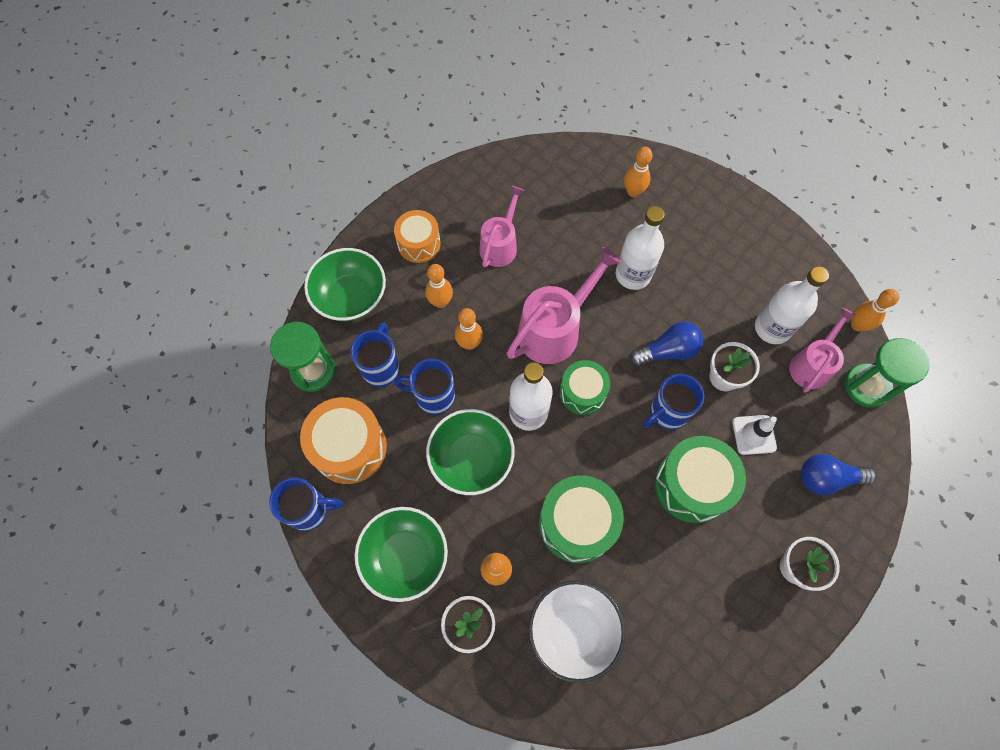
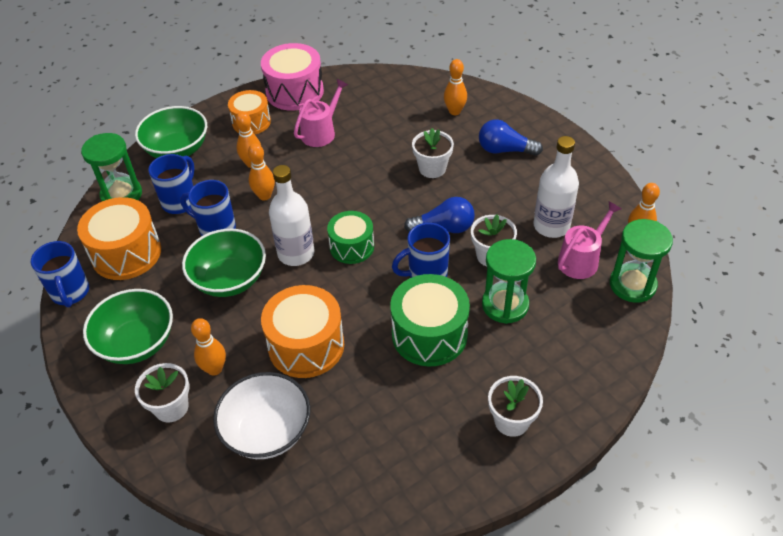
camera: 15 degrees right, 20 degrees down
(310, 510) = (70, 293): blue mug -> blue mug turned 60 degrees clockwise
(452, 192) = (295, 92): none -> pink drum
(554, 329) = (344, 197): pink watering can -> none
(577, 523) = (306, 345): green drum -> orange drum
(633, 274) = (432, 168): white bottle -> white flower pot
(754, 435) = (505, 305): white traffic cone -> green hourglass
(827, 478) = (568, 352): blue light bulb -> blue light bulb (504, 150)

